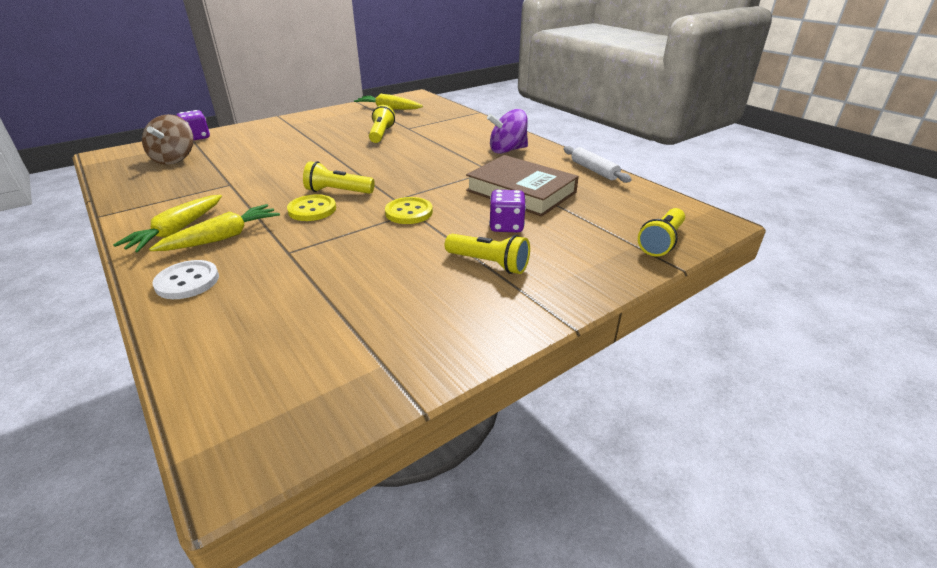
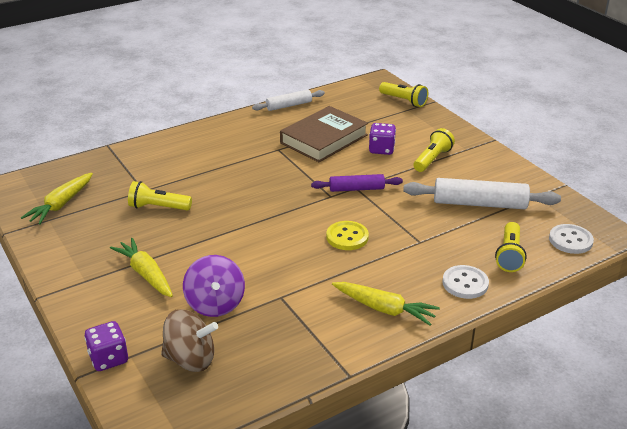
camera: 85 degrees left, 0 degrees up
(223, 237) = (397, 279): yellow carrot -> yellow carrot (146, 274)
(237, 395) = (570, 240): none -> white button
(338, 192) = (311, 226): yellow flashlight -> yellow flashlight (509, 255)
(366, 301) = (479, 204): none -> white rolling pin
(409, 212) = (356, 189): yellow button -> purple rolling pin
(507, 150) = (233, 137): purple spinning top -> purple spinning top (215, 304)

